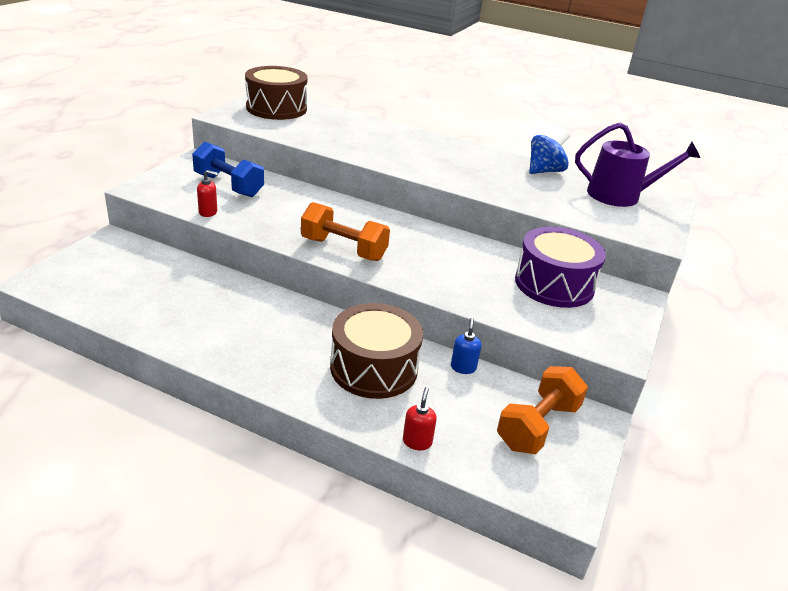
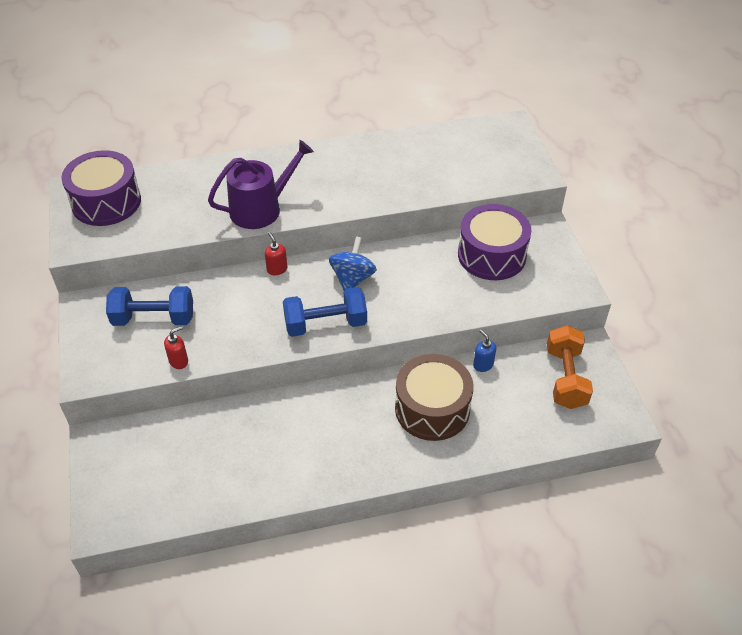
camera: 35 degrees left, 15 degrees up
(276, 108) = (106, 202): brown drum -> purple drum
(343, 249) = (325, 324): orange dumbbell -> blue dumbbell
(417, 441) = (515, 445): red soap dispenser -> red soap dispenser (277, 269)
(545, 171) = (401, 143): blue spinning top -> blue spinning top (352, 279)
(620, 195) = (475, 139): purple watering can -> purple watering can (261, 208)

